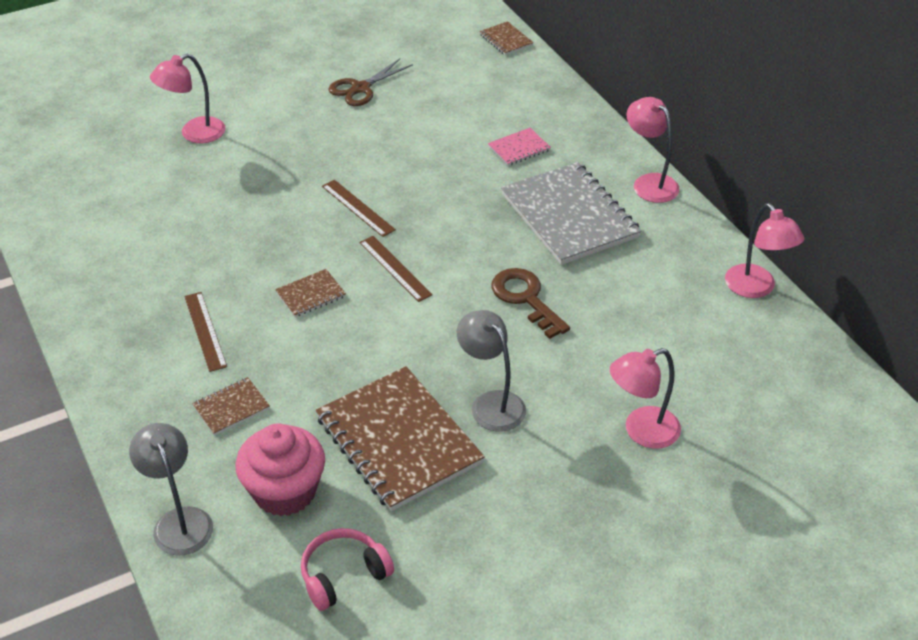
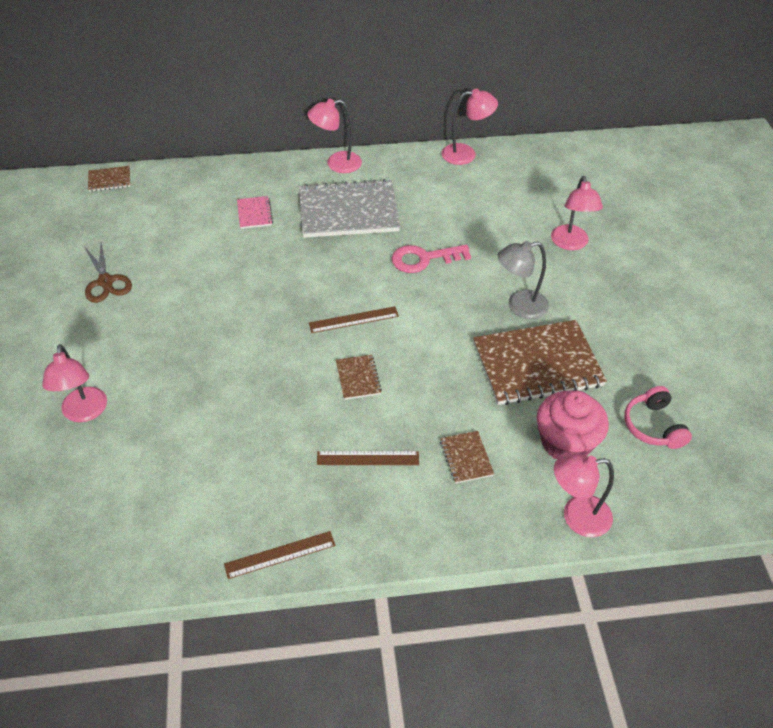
camera: 70 degrees left, 5 degrees up
(179, 521) = (576, 517): grey lamp -> pink lamp
(358, 208) = (267, 323): brown ruler -> brown ruler (280, 554)
(525, 298) = (423, 259): brown key -> pink key

